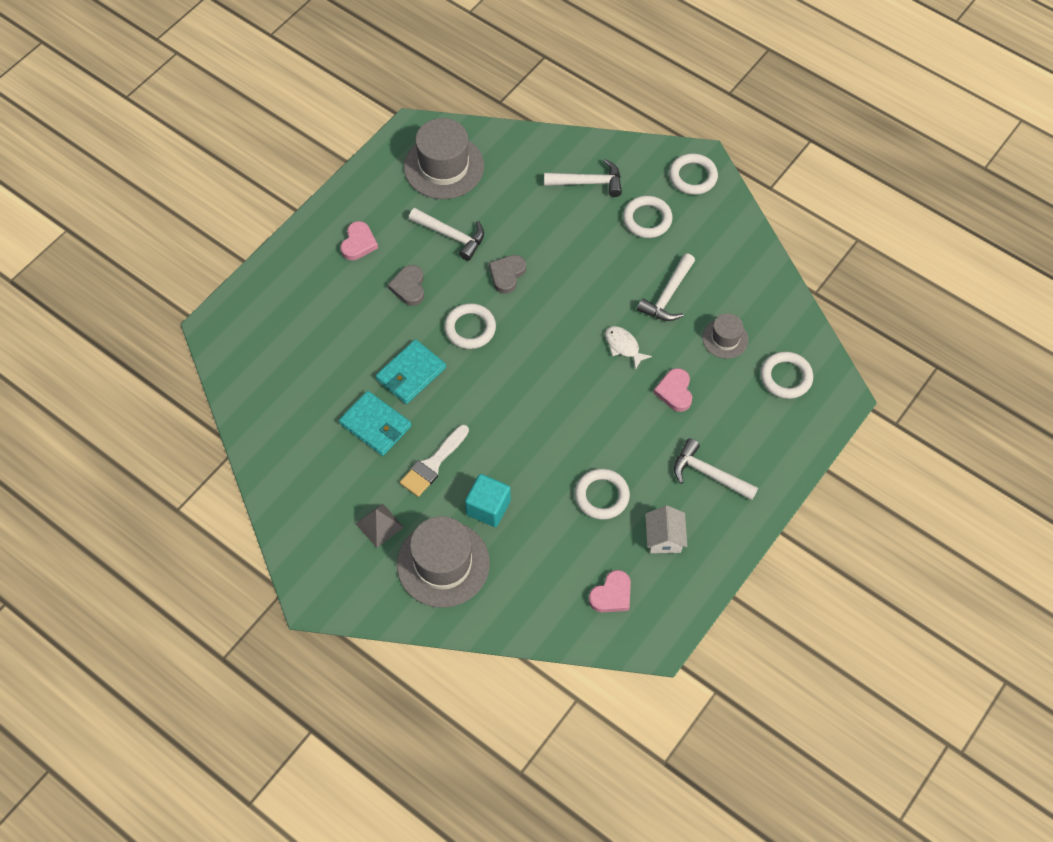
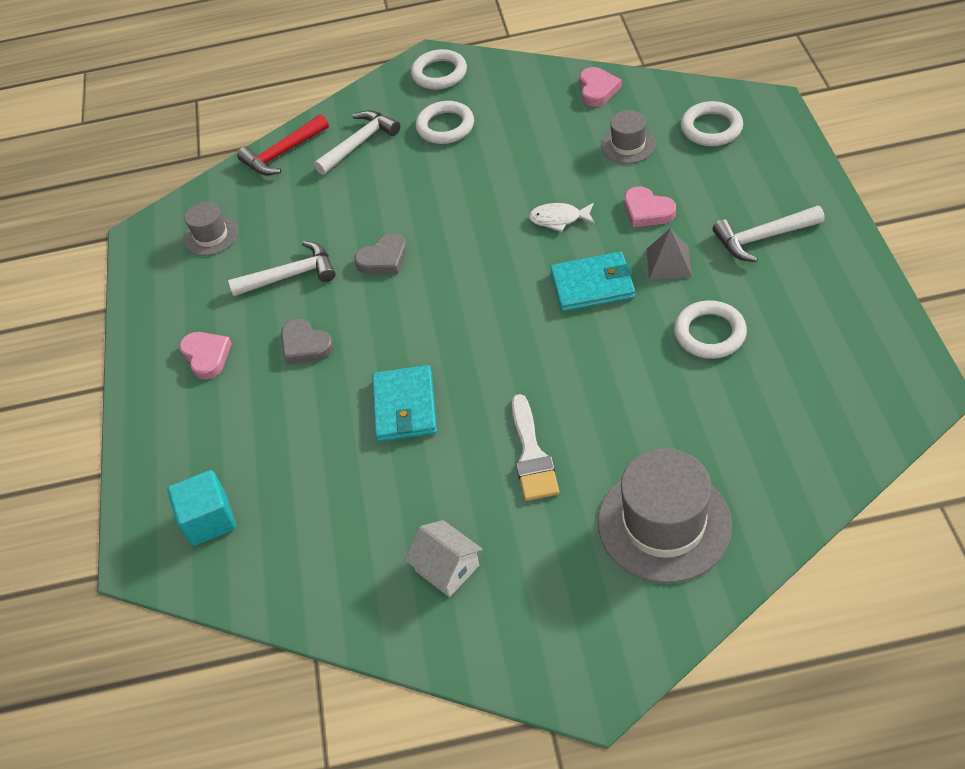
camera: 40 degrees left, 10 degrees down
(376, 425) = (431, 478): turquoise wallet -> turquoise wallet (592, 285)
(379, 525) = (558, 555): grey pyramid -> grey pyramid (669, 262)
(444, 167) = (211, 235): grey hat -> grey hat, size x0.53
(470, 328) = (409, 324): white ring -> none
(488, 507) = (633, 438): turquoise cube -> turquoise cube (209, 520)
(507, 275) = (383, 259): grey heart -> grey heart turned 105 degrees counterclockwise
(541, 147) = (282, 154): none -> red hammer
(611, 595) = (835, 394): pink heart -> pink heart (597, 89)
(664, 538) = (804, 312): white house -> white house (447, 568)
(668, 296) = (540, 158): white hammer -> none

